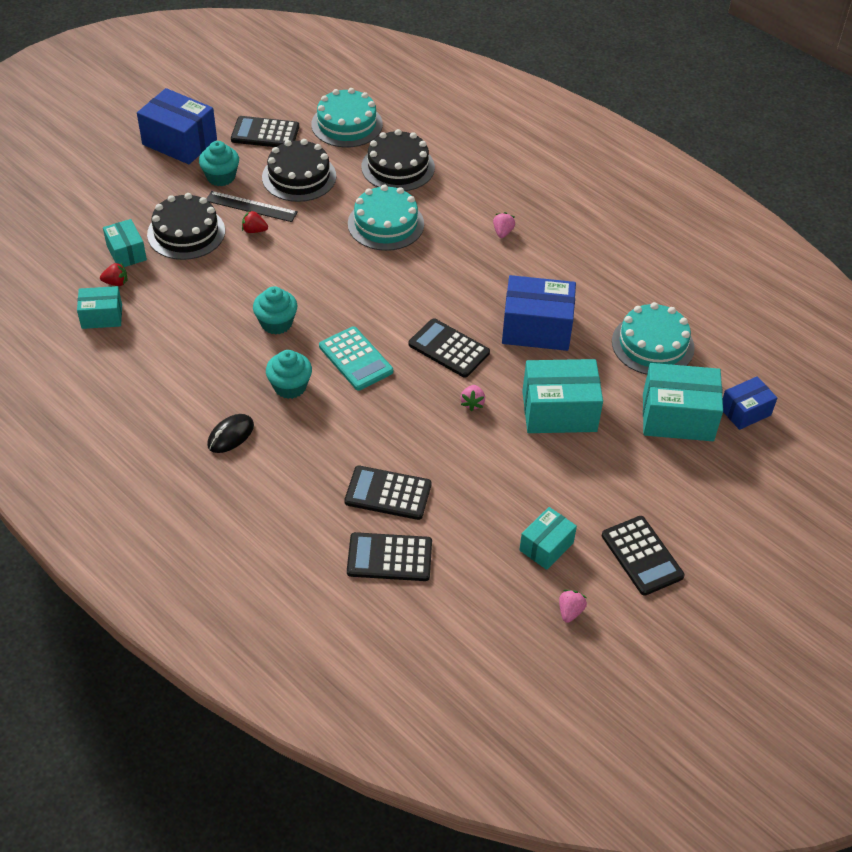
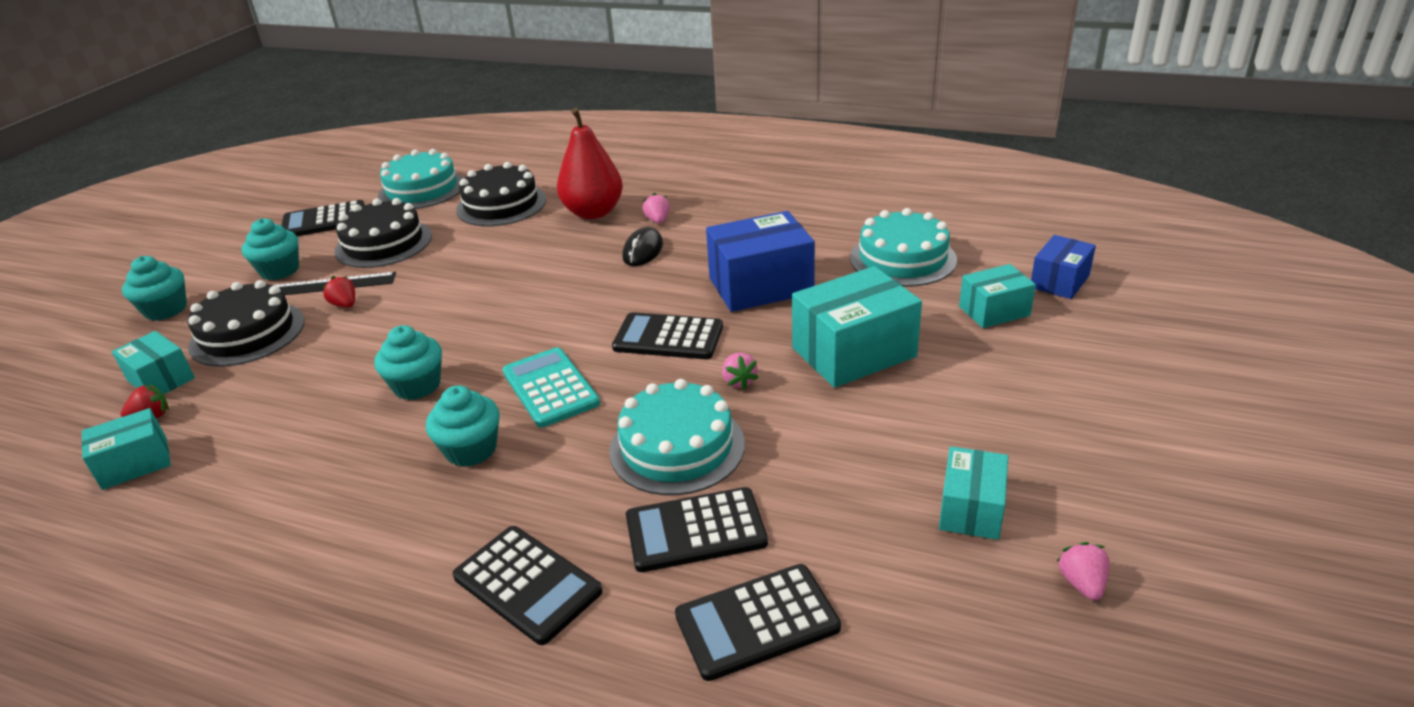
camera: 20 degrees left, 15 degrees down
(139, 187) = (166, 309): none -> turquoise cupcake
(179, 142) = (212, 256): blue box -> none
(231, 435) = (403, 545): black mouse -> black mouse (643, 251)
(254, 230) = (345, 305): red strawberry -> red strawberry turned 60 degrees clockwise
(355, 359) = (550, 388): turquoise calculator -> turquoise calculator turned 150 degrees counterclockwise
(385, 224) = (514, 252): turquoise cake -> turquoise cake (677, 447)
(460, 204) = (593, 212): none -> red pear
(642, 556) = (1102, 469): black calculator -> black calculator (527, 584)
(677, 417) = (994, 311): turquoise box -> turquoise box, size x0.58

